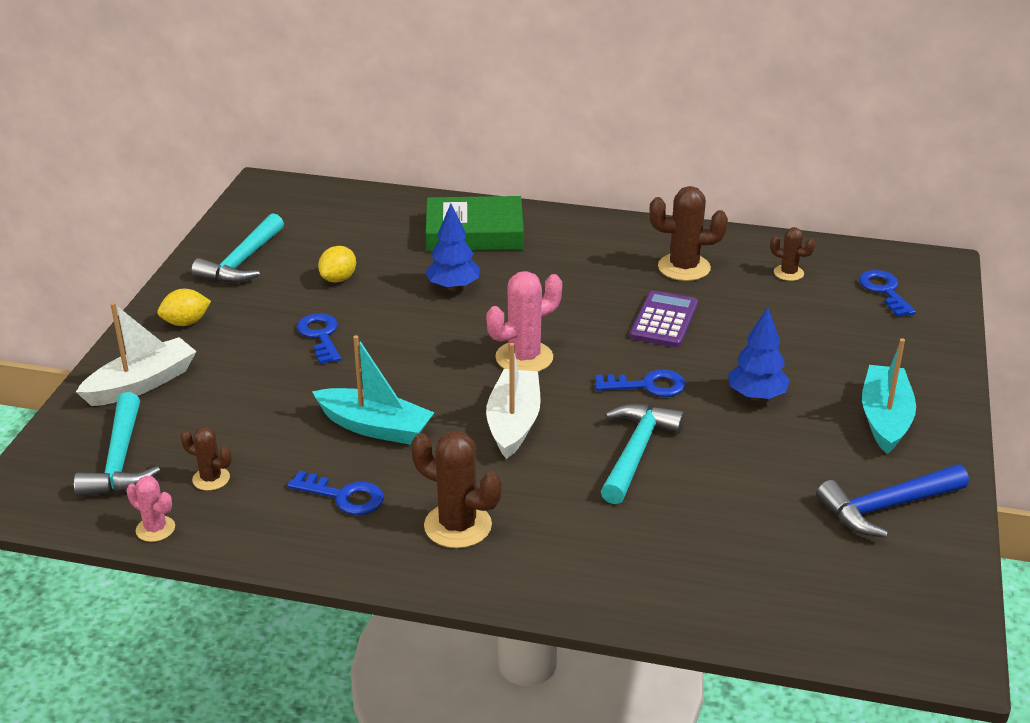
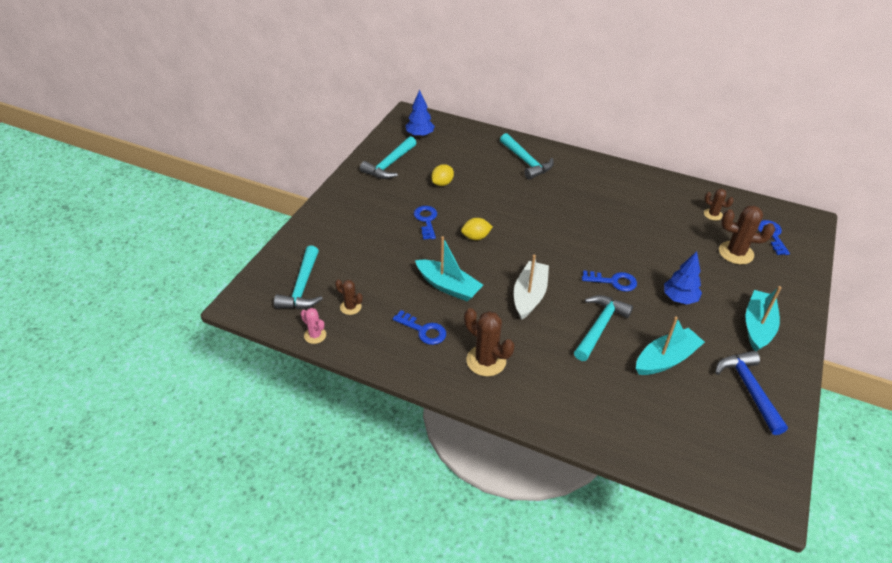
camera: 10 degrees right, 10 degrees up
(141, 384) = (321, 238): white boat -> none
(186, 322) = (352, 201): yellow lemon -> yellow lemon (476, 237)
(453, 287) = (508, 197): blue tree -> blue tree (420, 135)
(474, 232) = (526, 162): green book -> turquoise hammer
(524, 358) = (542, 252): pink cactus -> none
(664, 320) = (630, 237): purple calculator -> none
(684, 267) = (648, 202): brown cactus -> brown cactus (736, 253)
(750, 483) = (666, 359): none -> turquoise boat
(887, 507) = (749, 389): blue hammer -> blue hammer turned 90 degrees clockwise

